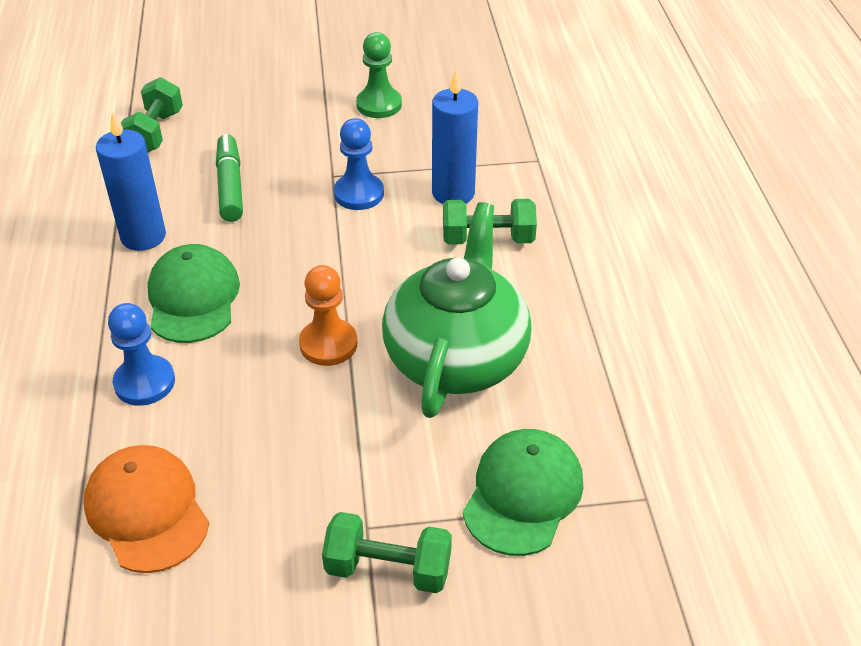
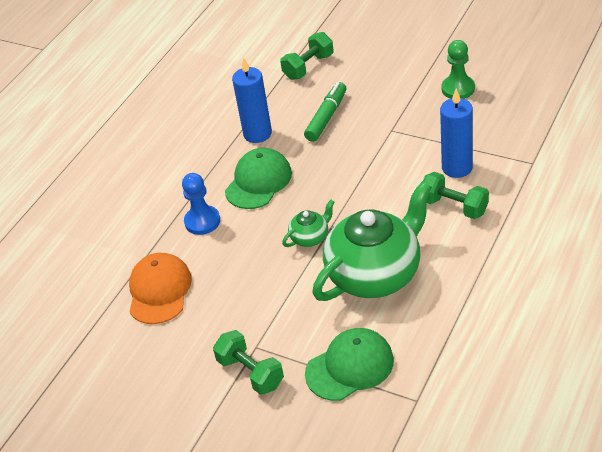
camera: 40 degrees right, 0 degrees up
(328, 344) = (310, 237): orange pawn -> green teapot
(359, 194) = (398, 148): blue pawn -> none

